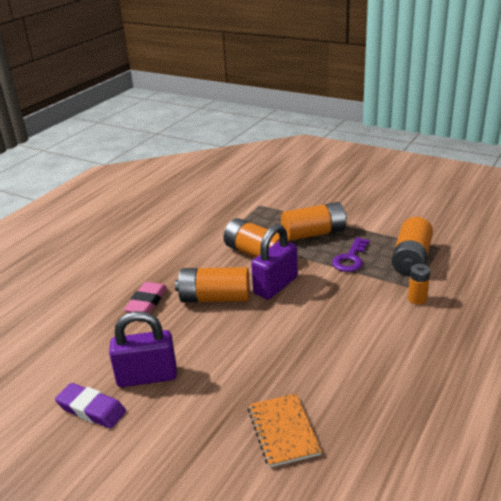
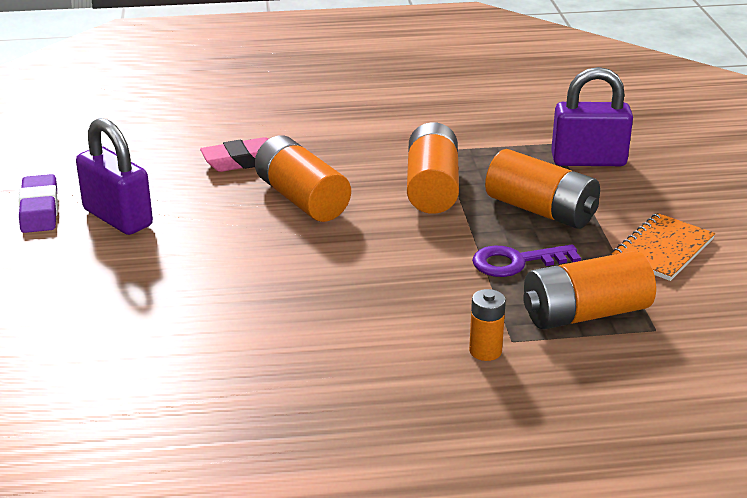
camera: 50 degrees right, 0 degrees up
(275, 286) = (378, 229): purple padlock -> purple padlock (588, 160)
(283, 431) = (110, 339): orange notebook -> orange notebook (662, 249)

